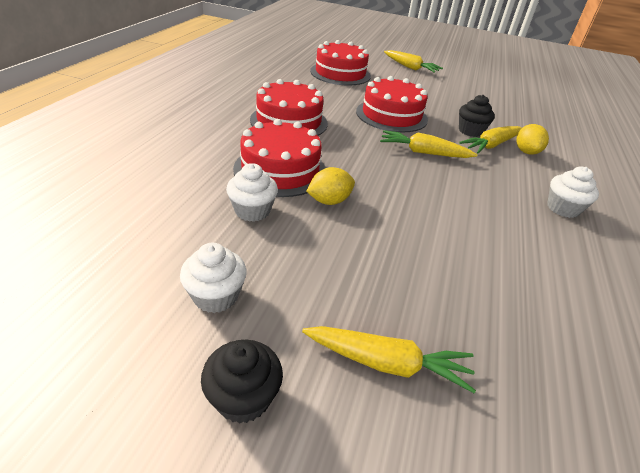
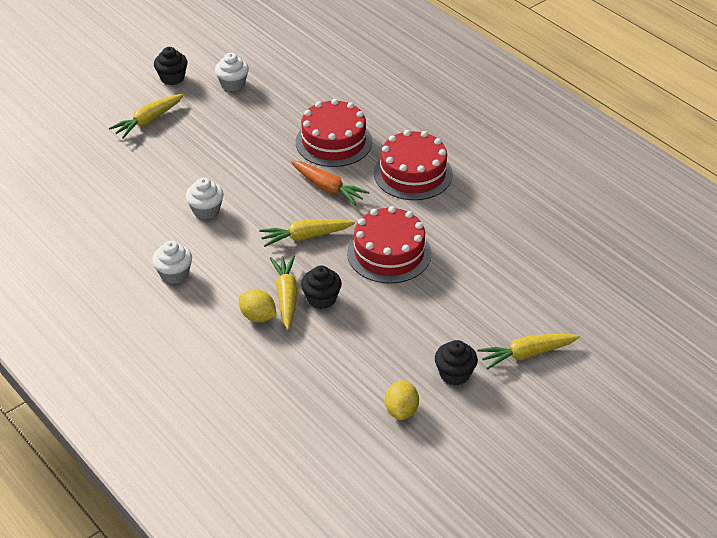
camera: 125 degrees right, 5 degrees up
(252, 211) = (293, 114): white cupcake -> white cupcake (206, 210)
(329, 201) = (279, 151): yellow lemon -> yellow lemon (401, 410)
(340, 73) = (526, 264): red cake -> none
(352, 157) = (327, 188): none -> orange carrot
(423, 152) = (306, 236): yellow carrot -> yellow carrot turned 150 degrees counterclockwise
(454, 82) = (454, 374): none -> black cupcake

